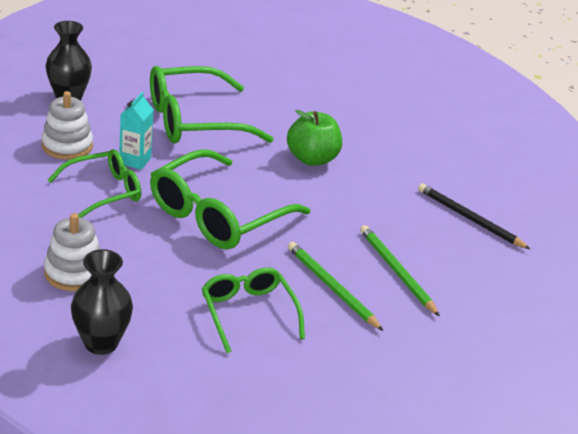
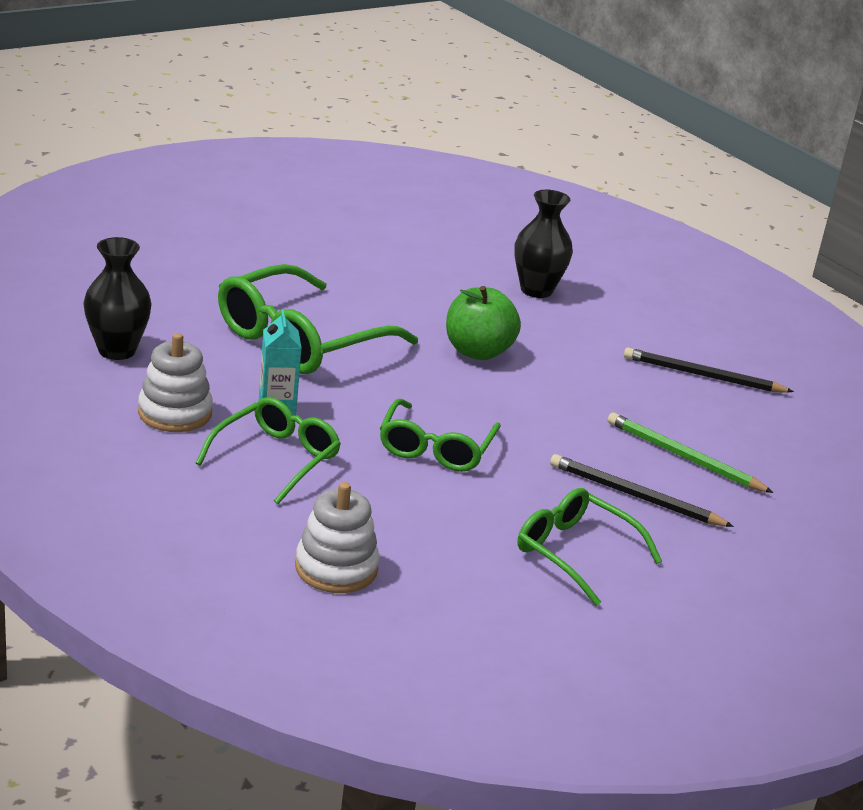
camera: 25 degrees left, 5 degrees down
(101, 343) = (448, 641): black vase -> black vase (536, 290)
(218, 214) = (436, 448): green glasses -> green glasses, size x0.62
(332, 288) = (635, 496): green pencil -> black pencil

